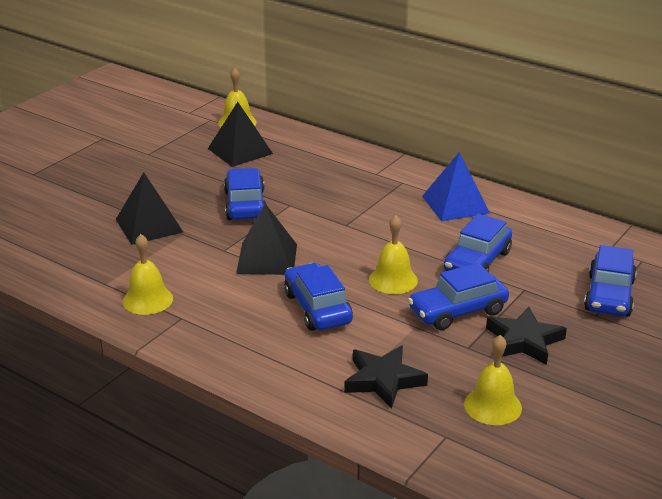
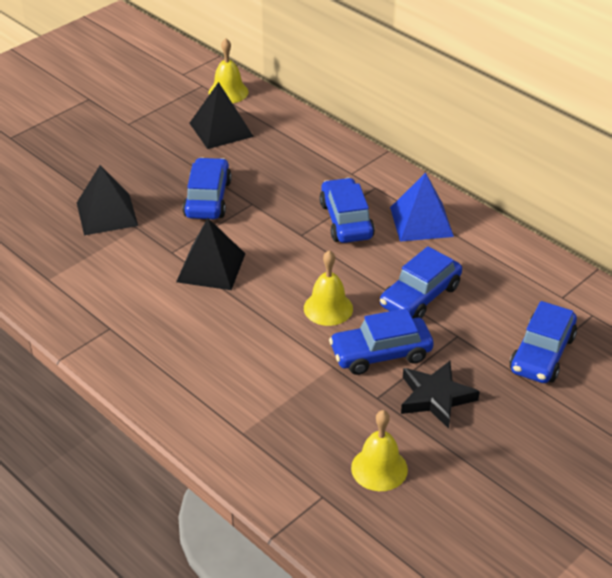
camera: 10 degrees right, 10 degrees up
(147, 300) = (83, 303): yellow bell -> none
(317, 308) = (243, 333): blue car -> blue car (346, 220)
(383, 380) = (282, 425): black star -> none

